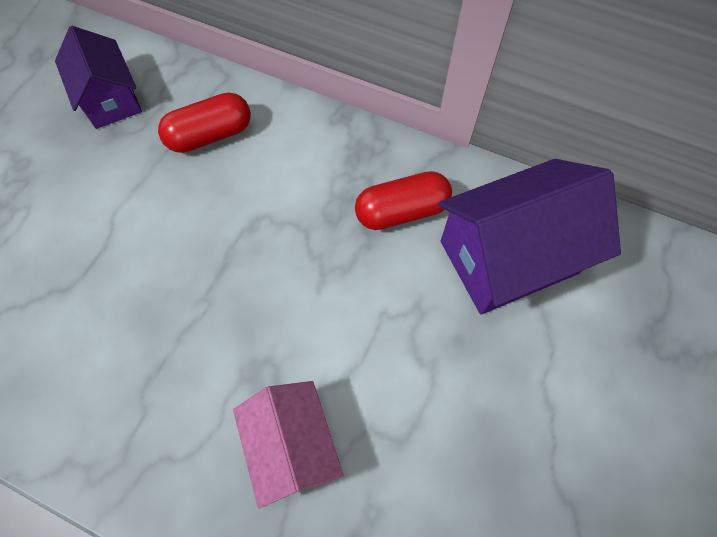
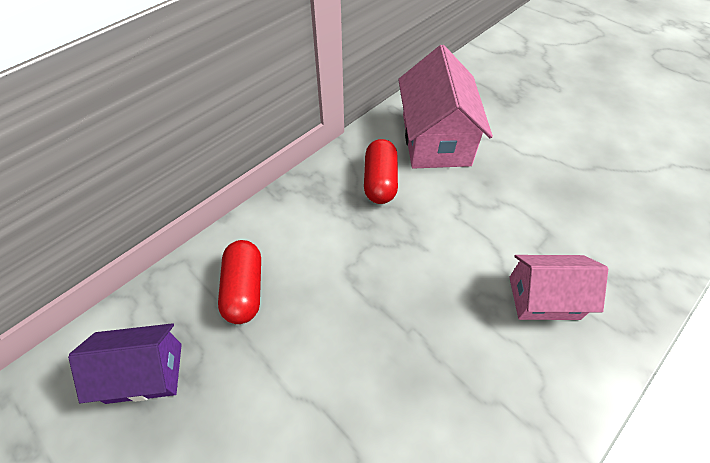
camera: 70 degrees left, 10 degrees down
(509, 257) = (435, 139): purple house -> pink house

